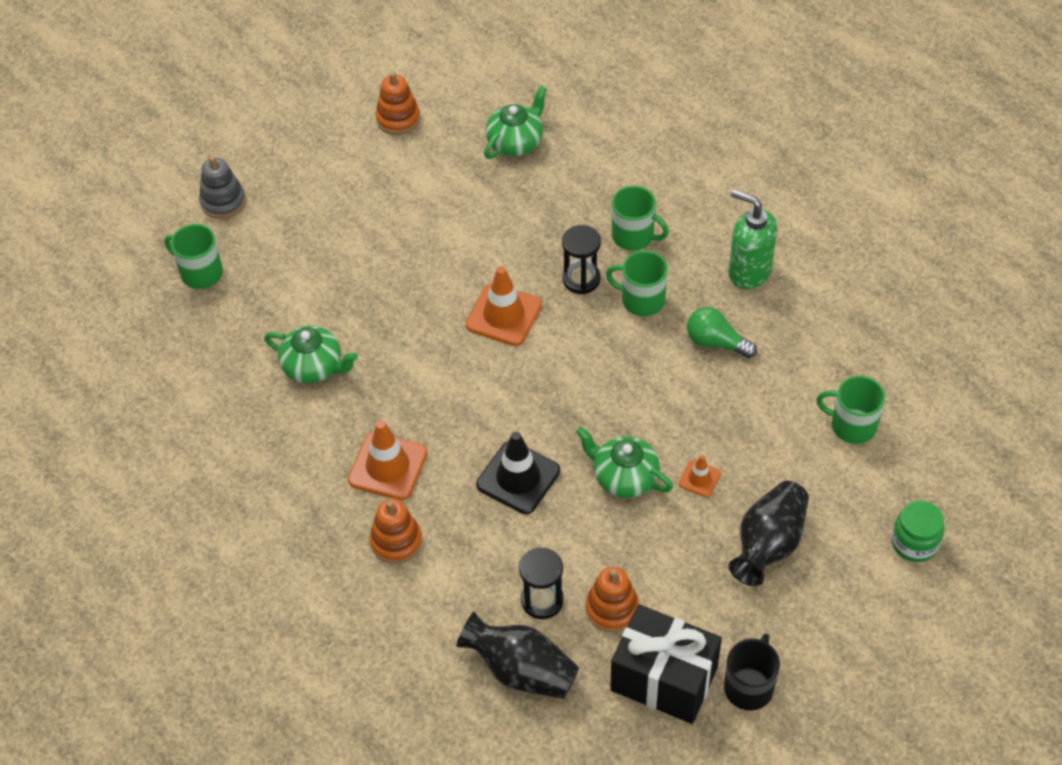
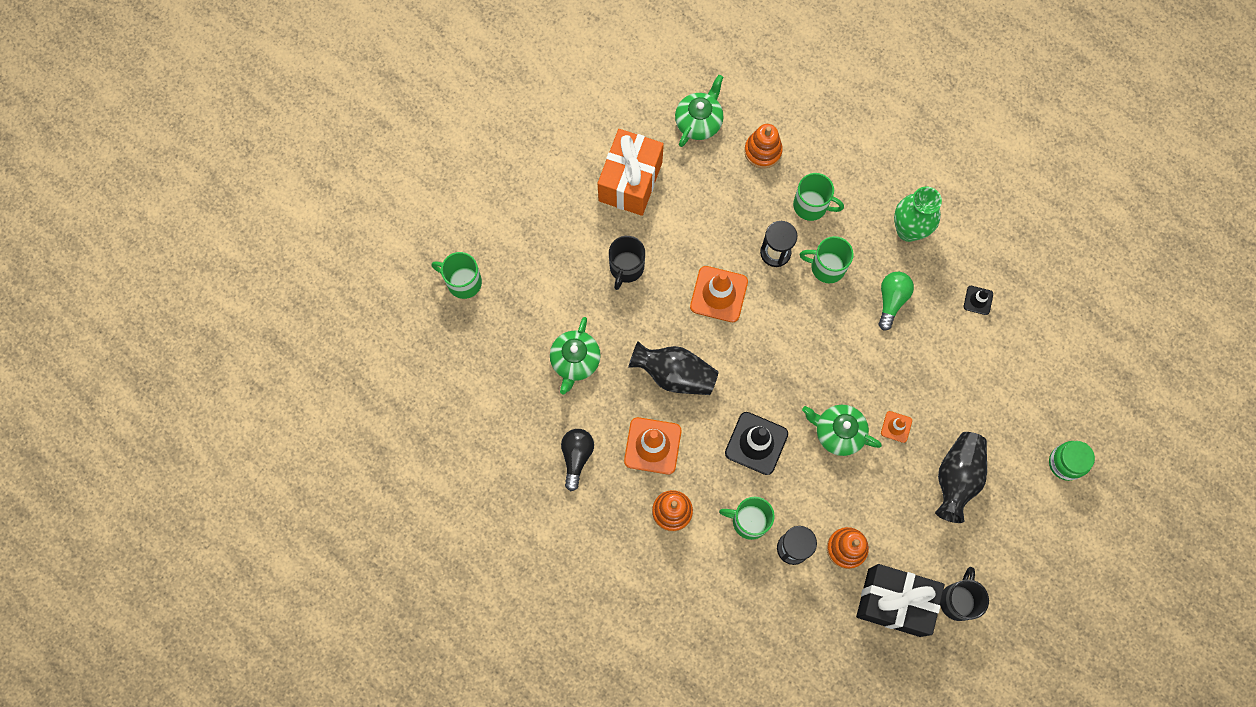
camera: 10 degrees left, 20 degrees up
(223, 201) = (466, 209): grey stacking toy -> none
(291, 468) = (576, 457): none -> black light bulb
(313, 366) = (575, 361): green teapot -> green teapot turned 90 degrees clockwise
(397, 277) = (626, 268): none -> black mug
(398, 118) = (596, 108): orange stacking toy -> orange stacking toy (762, 151)
(422, 192) = (630, 181): none -> orange gift
(521, 670) = (787, 609): black vase -> black vase (674, 374)
(716, 342) = (891, 300): green light bulb -> green light bulb turned 90 degrees clockwise
(748, 272) = (908, 230): green soap dispenser -> green vase
(824, 353) = (978, 300): none -> black traffic cone
(852, 425) = (1007, 364): green mug -> green mug (749, 521)

